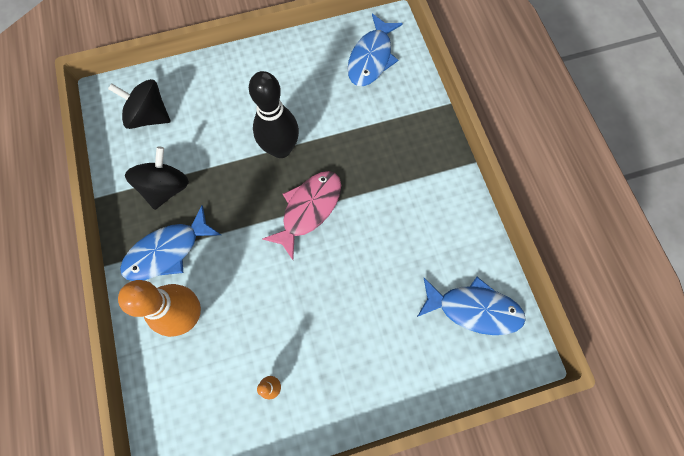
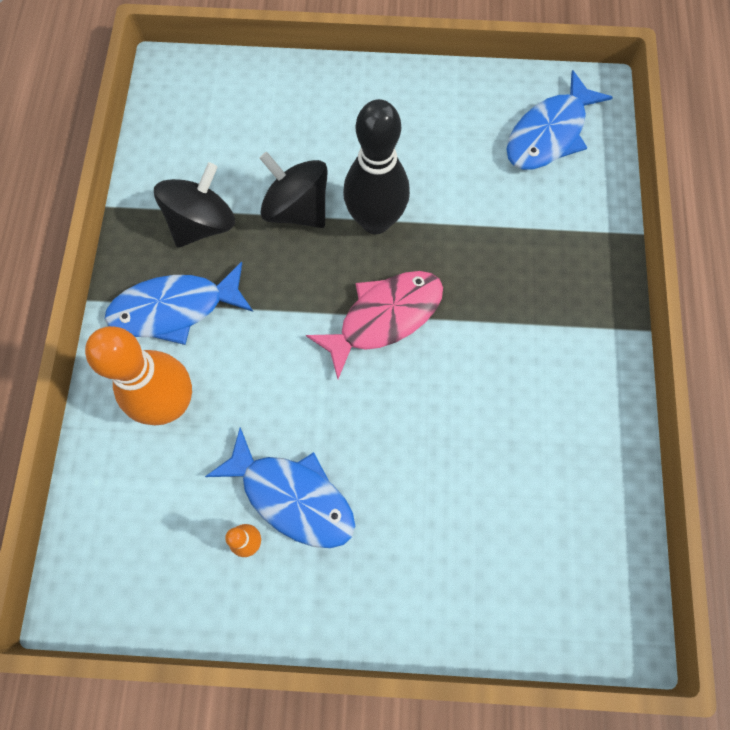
camera: 20 degrees right, 0 degrees up
(149, 116) = (214, 120): black spinning top -> black spinning top (297, 209)
(474, 309) = (571, 540): blue fish -> blue fish (292, 496)

